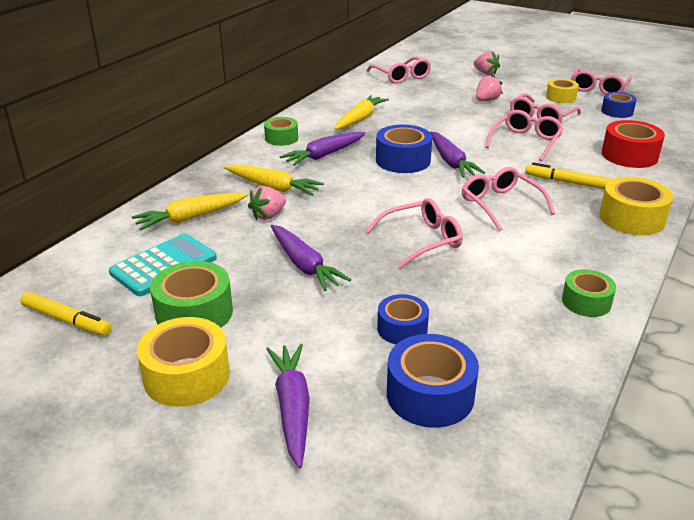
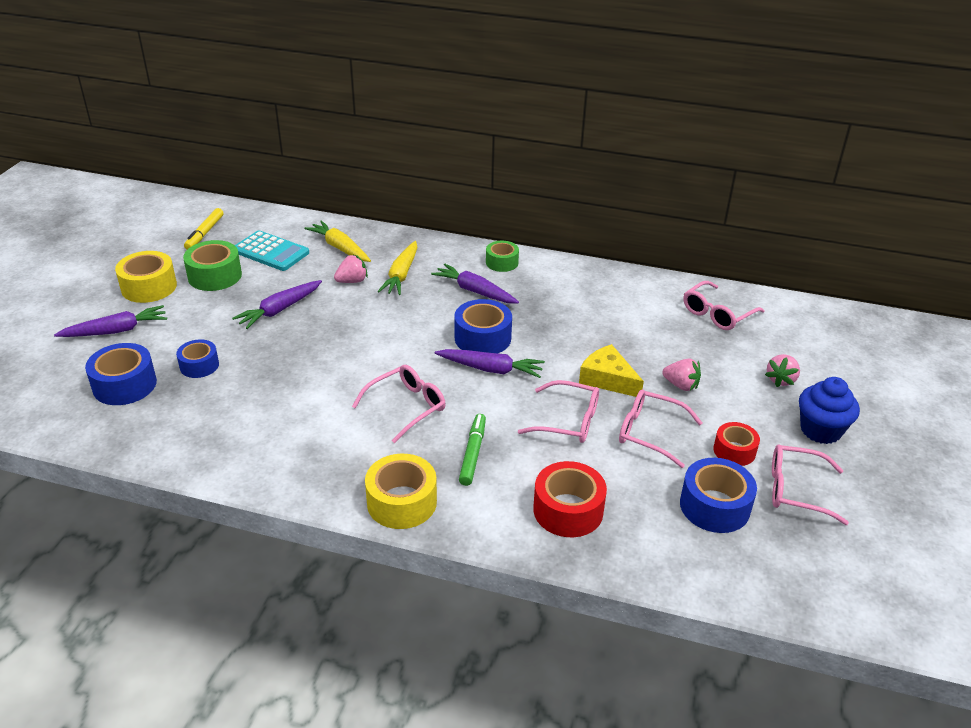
camera: 75 degrees right, 5 degrees up
(268, 215) = (352, 281): pink strawberry -> pink strawberry turned 120 degrees clockwise
(360, 119) = (571, 300): yellow carrot -> none
(422, 240) = (328, 364): pink glasses -> none
(451, 162) = (491, 369): purple carrot -> purple carrot turned 135 degrees counterclockwise
(474, 121) = (608, 379): none -> yellow cheese
(540, 73) = (820, 430): none -> blue cupcake
(560, 97) = (734, 451): yellow tape -> red tape
(566, 182) = (473, 453): yellow marker -> green marker
(586, 302) = (241, 463): green tape -> none
(617, 111) = (714, 506): blue tape -> blue tape, size x1.56

